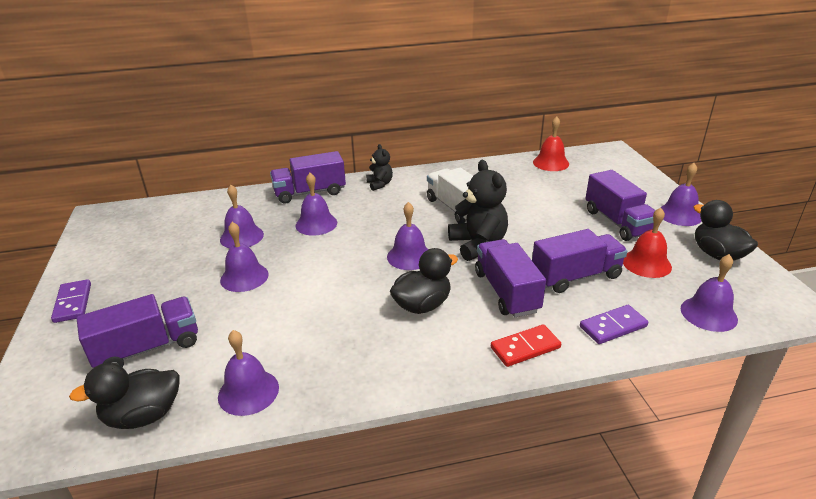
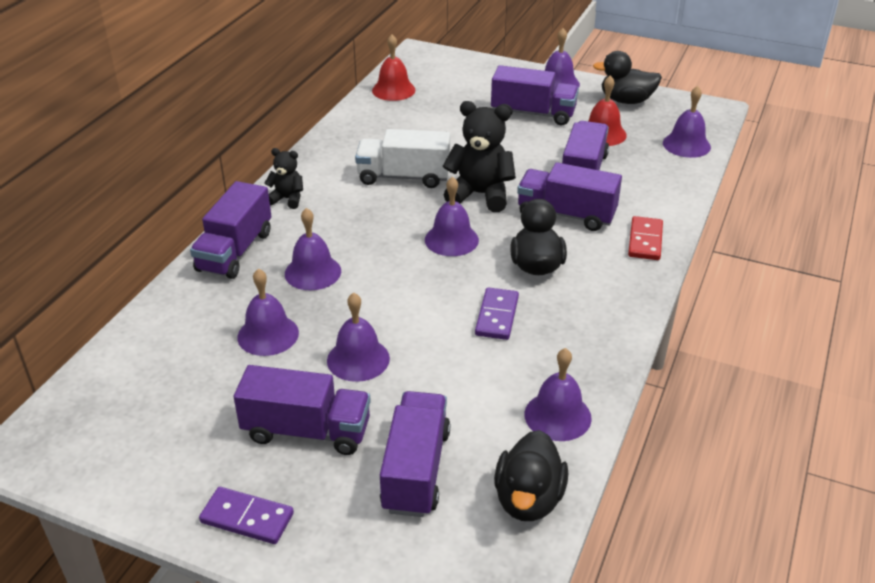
camera: 55 degrees left, 5 degrees up
(161, 289) = (307, 431): none -> purple truck
(613, 326) = (660, 190): purple domino -> purple domino (496, 316)

